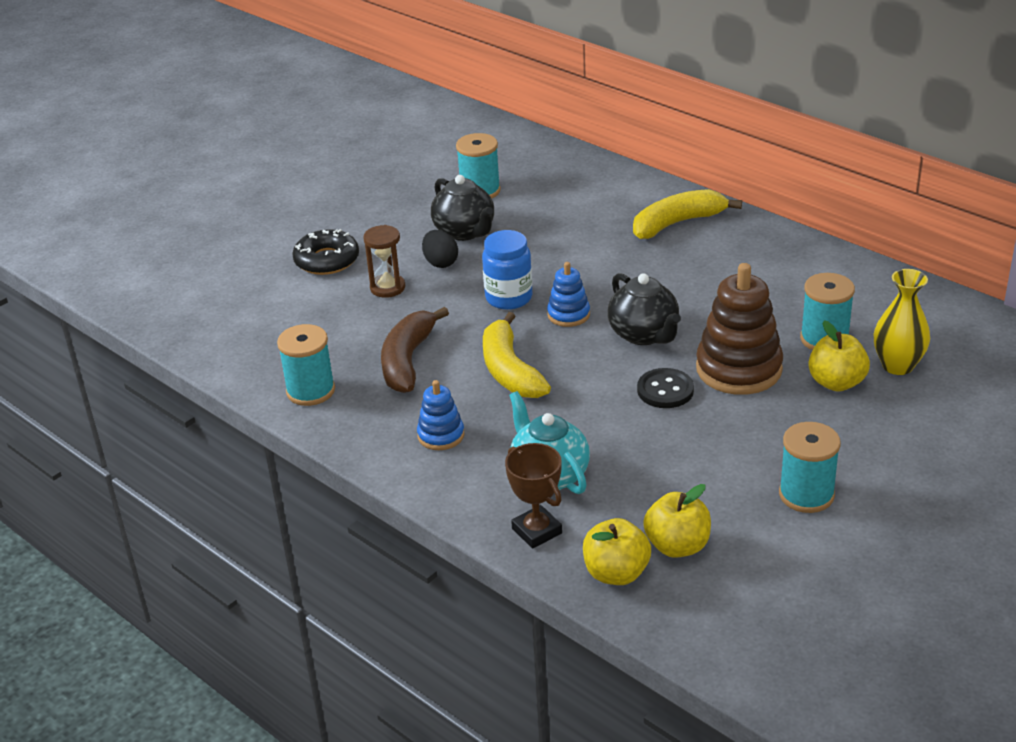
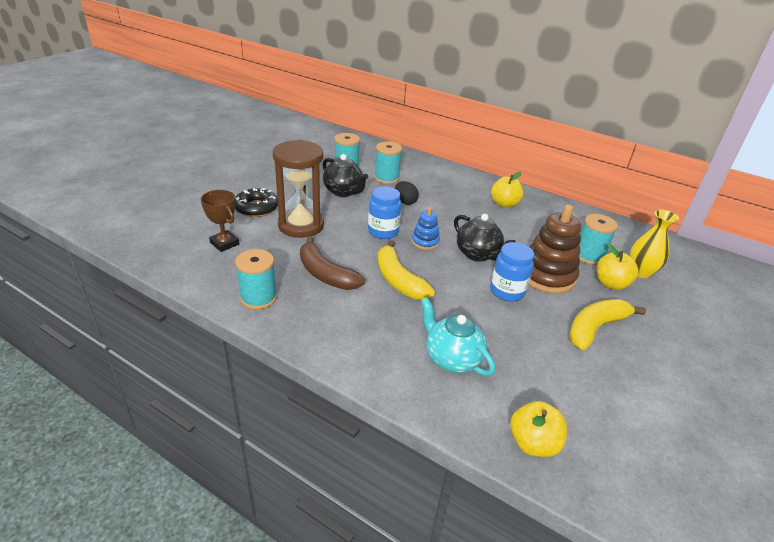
camera: 15 degrees left, 0 degrees up
(387, 288) = (301, 225): brown hourglass -> brown hourglass, size x1.94
(408, 360) = (325, 274): brown banana -> brown banana turned 45 degrees counterclockwise
(440, 262) = (332, 210): black egg -> black egg (405, 202)
(441, 435) = (363, 330): blue stacking toy -> none
(536, 531) = (458, 408): brown trophy -> brown trophy (224, 243)
(665, 390) = (507, 292): black button -> blue jar
(677, 223) = (470, 188): yellow banana -> yellow banana (595, 328)
(677, 546) = (567, 415): yellow apple -> yellow apple (504, 204)
(806, 495) = (635, 366): turquoise spool -> turquoise spool (386, 178)

